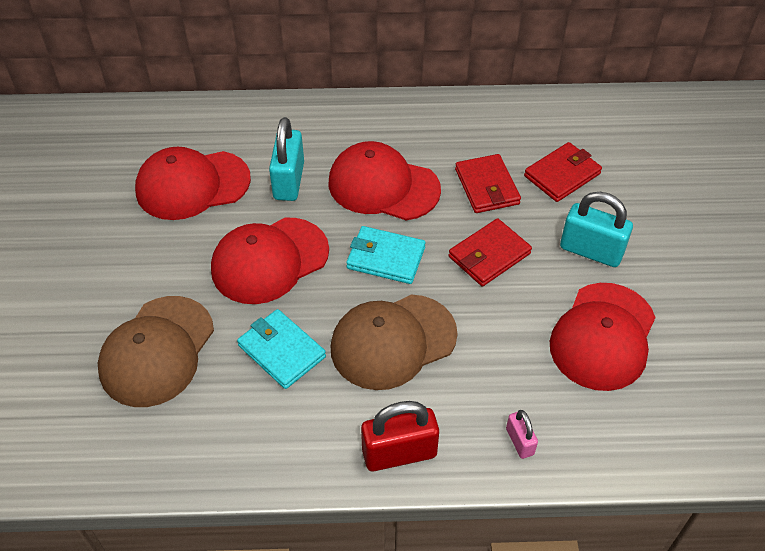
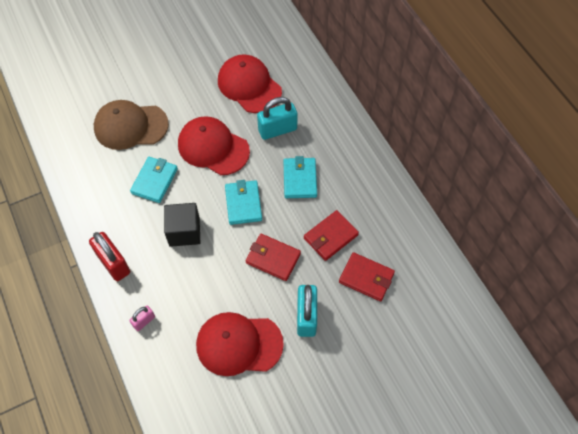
camera: 65 degrees right, 10 degrees up
(383, 186) = (300, 179): red cap -> turquoise wallet
(393, 341) = (184, 231): brown cap -> black cube

